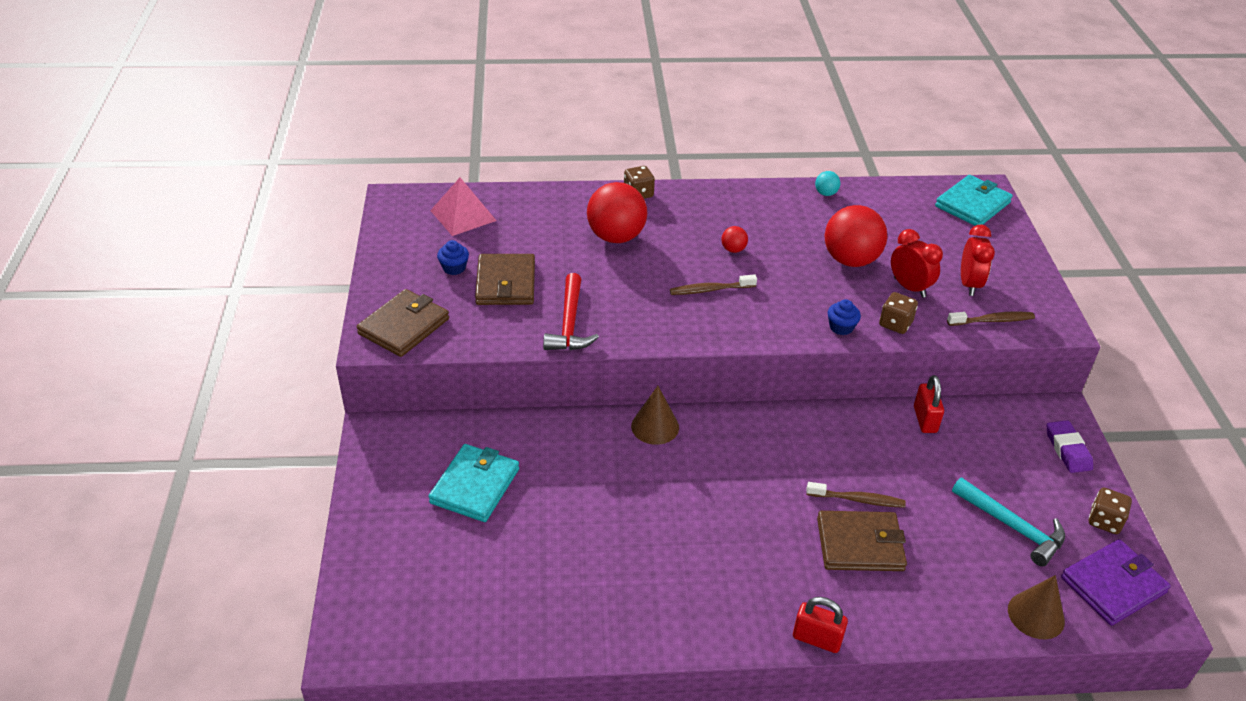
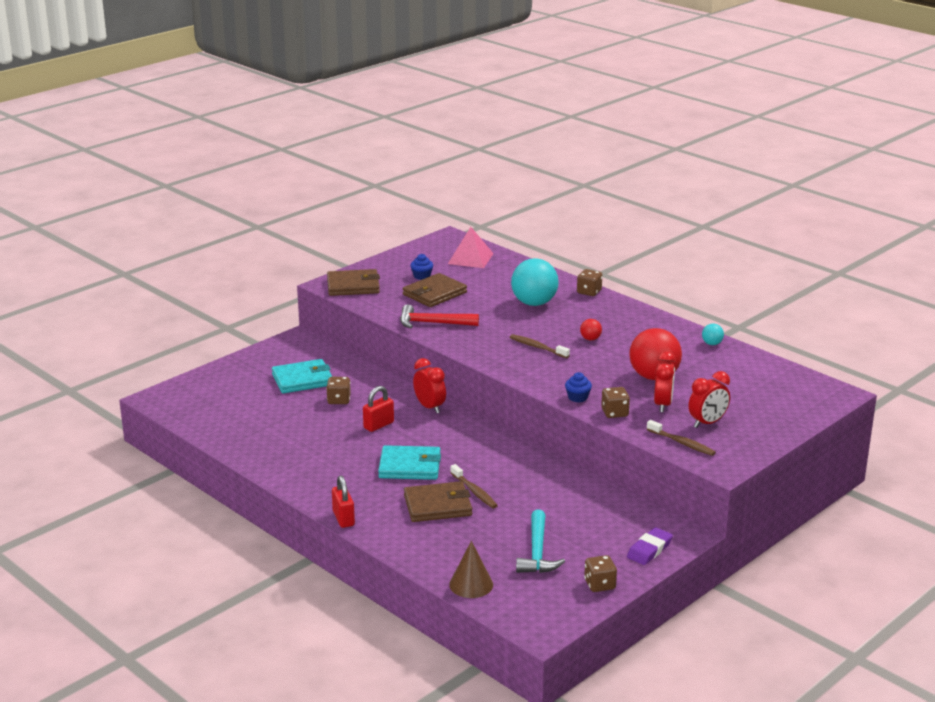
camera: 50 degrees right, 15 degrees down
(557, 485) = (339, 400): none -> brown dice
(569, 324) = (432, 323): red hammer -> red hammer turned 45 degrees clockwise
(616, 237) = (534, 303): red ball -> turquoise ball
(655, 426) = (429, 407): brown cone -> red clock
(860, 544) = (437, 505): brown wallet -> brown wallet turned 60 degrees counterclockwise
(925, 419) = (587, 488): red padlock -> red padlock (378, 425)
(972, 204) = (808, 395): turquoise wallet -> turquoise wallet (409, 466)
(1113, 585) = (542, 605): purple wallet -> none

